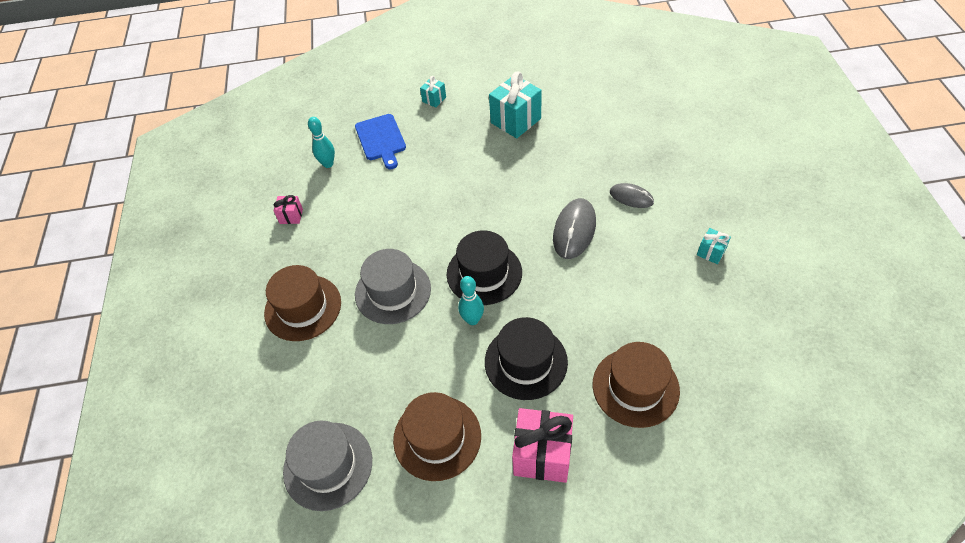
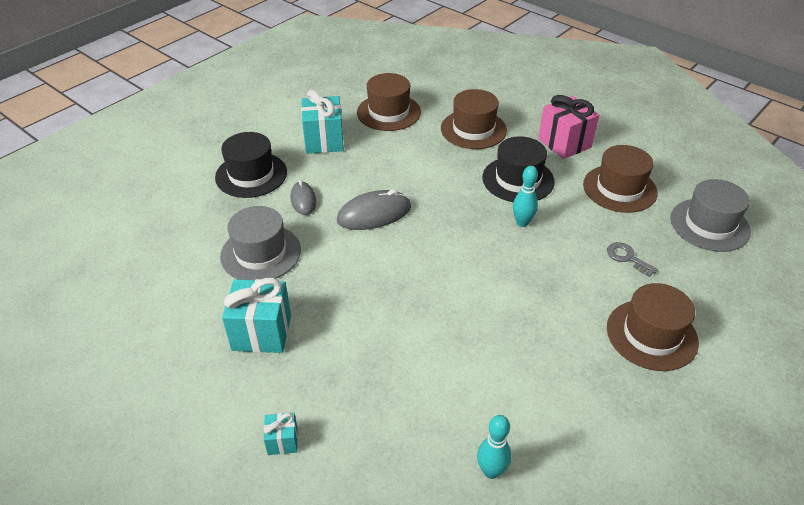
camera: 135 degrees left, 10 degrees down
(291, 216) = (591, 439): pink gift -> none
(367, 359) = (627, 258): none -> grey key
(381, 139) = (401, 445): blue cutting board -> none
(393, 291) = (560, 285): grey hat -> grey hat (261, 253)
(484, 273) = (475, 241): black hat -> black hat (251, 175)
(711, 252) = (324, 141): turquoise gift -> turquoise gift, size x1.99
(726, 332) = (388, 112): none -> brown hat

